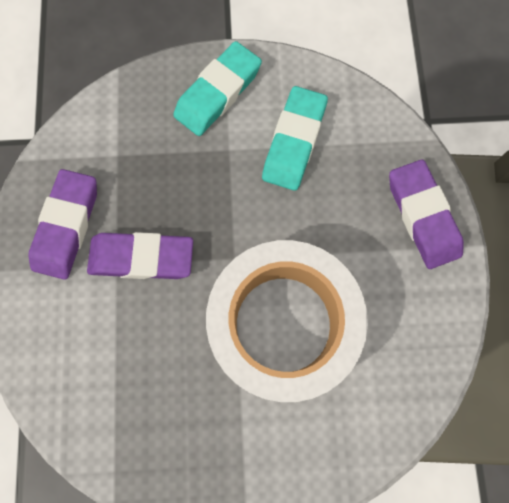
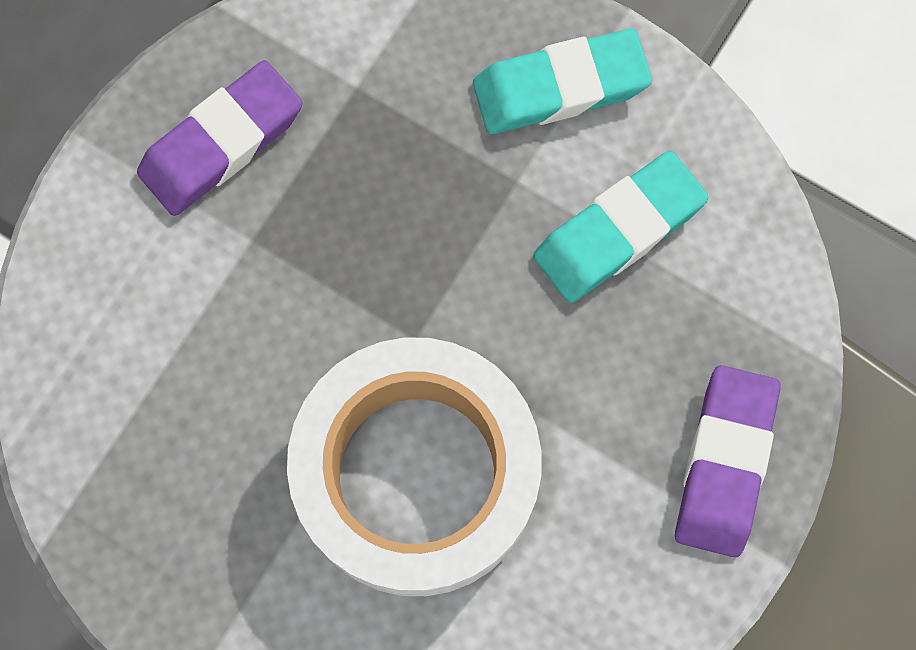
camera: 35 degrees right, 0 degrees up
(141, 258) = (291, 254): purple eraser -> none

